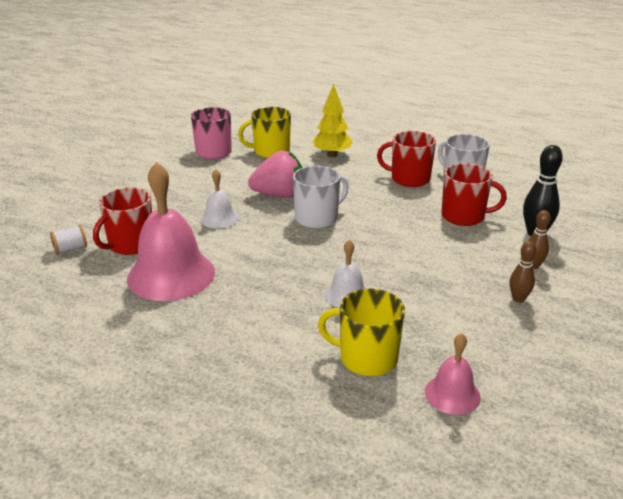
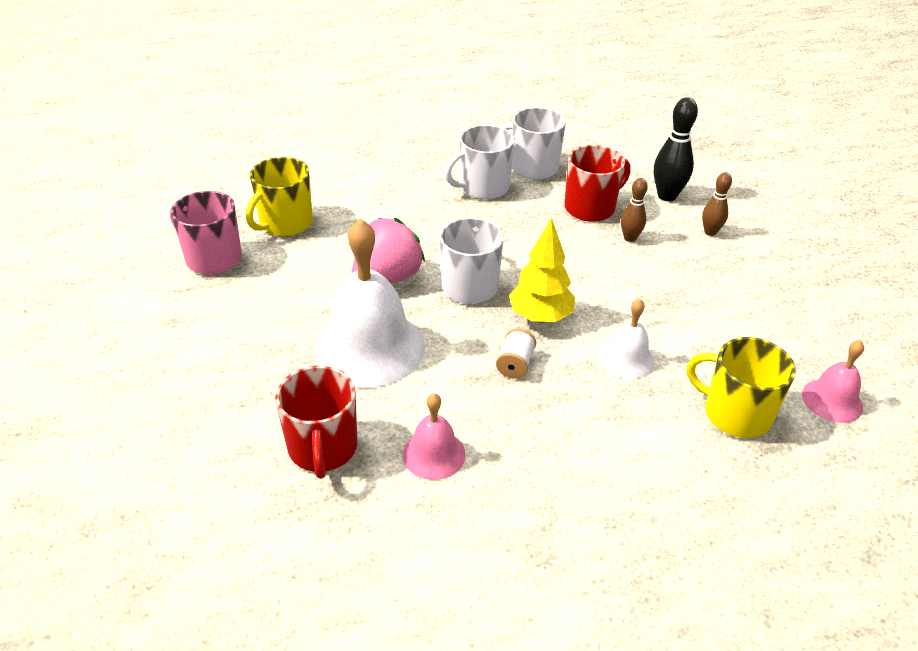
camera: 45 degrees left, 10 degrees up
(70, 249) = (256, 507): white spool -> white spool (515, 364)
(171, 275) = (434, 454): pink bell -> pink bell, size x0.50
(219, 218) = (369, 347): white bell -> white bell, size x1.98
(332, 155) = (362, 194): yellow tree -> yellow tree (540, 316)
(367, 358) = (735, 414): yellow mug -> yellow mug turned 60 degrees clockwise
(409, 179) = (483, 187): red mug -> white mug
(518, 299) = (746, 274): brown bowling pin -> brown bowling pin (630, 238)

